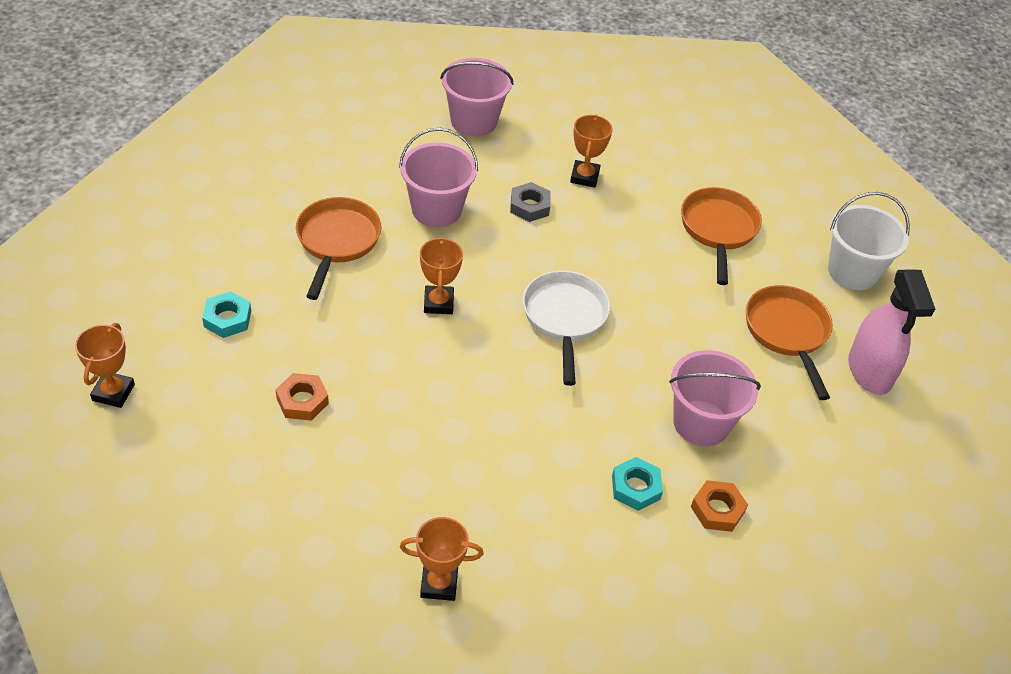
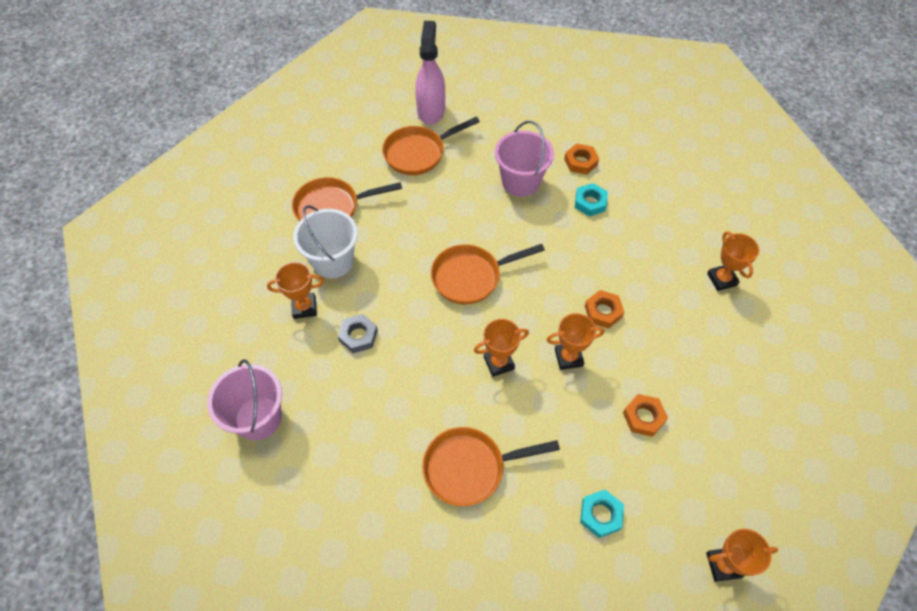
camera: 105 degrees left, 10 degrees up
(412, 365) = (568, 357): none -> orange trophy
(436, 210) = (393, 404): pink bucket -> none
(455, 424) = (603, 311): none -> orange nut
(564, 319) = (471, 277): white pan -> orange pan
(852, 271) = (342, 129): white bucket -> white bucket (333, 261)
(869, 371) = (431, 110): pink spray bottle -> pink spray bottle turned 60 degrees counterclockwise

